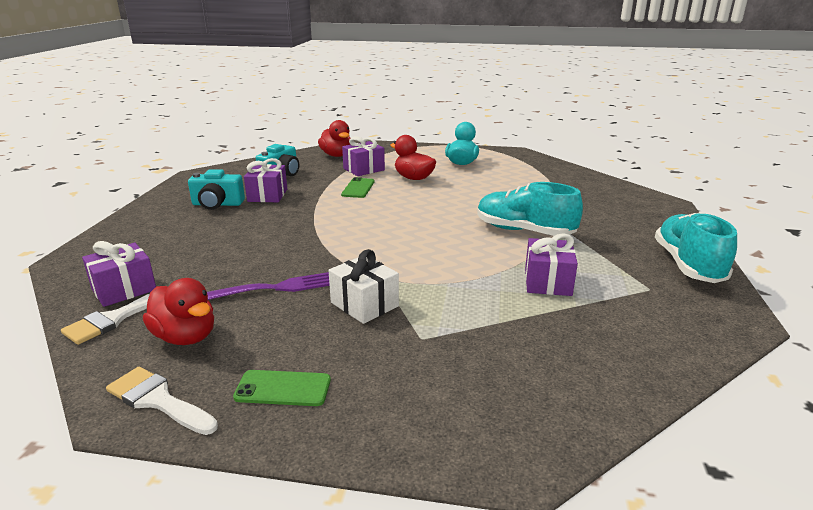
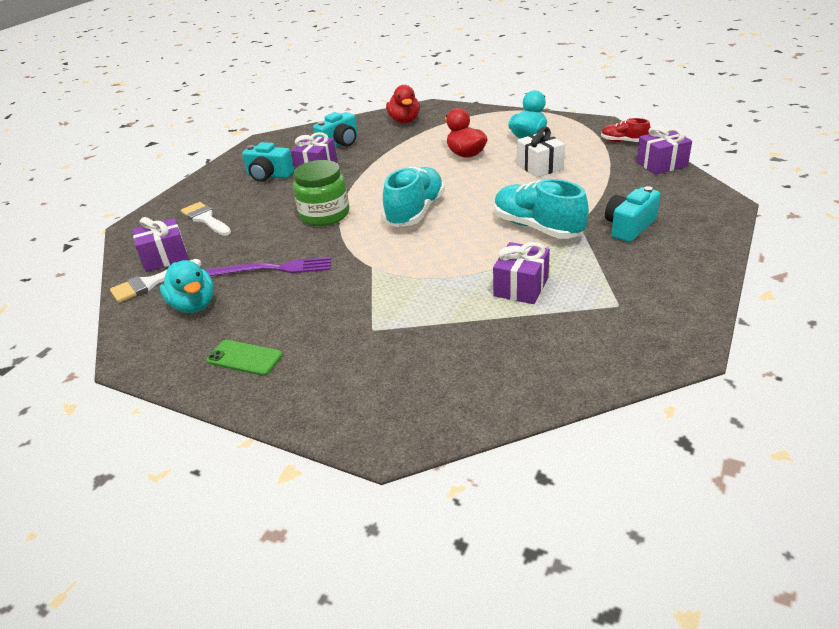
camera: 20 degrees right, 10 degrees up
(158, 400) = (156, 354): white brush -> white brush (205, 219)
(186, 337) = (194, 305): red duck -> turquoise duck
(300, 234) = (324, 215): none -> green jar
(358, 188) = (404, 164): green phone -> none
(364, 169) = (422, 140): purple gift -> purple gift (661, 164)
(364, 304) = (343, 292): white gift -> white gift (539, 167)
(546, 164) = (623, 141): none -> red shoe
(605, 225) = (629, 227): none -> turquoise camera
(688, 265) = (682, 283): turquoise shoe -> turquoise shoe (415, 212)

